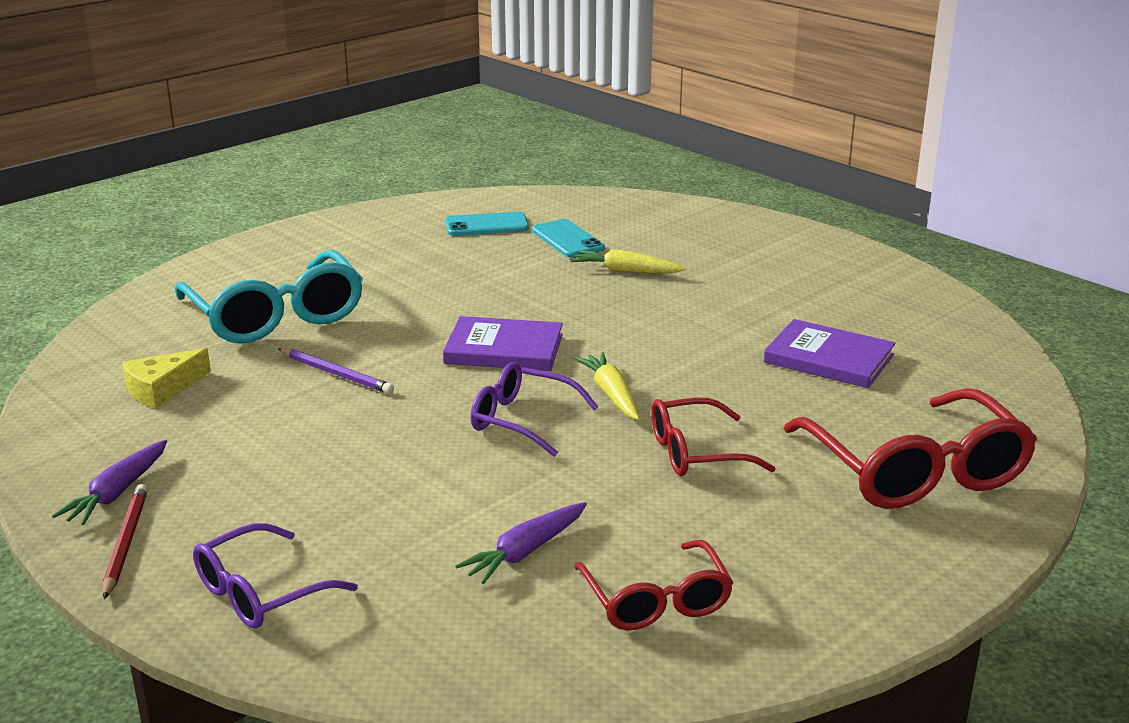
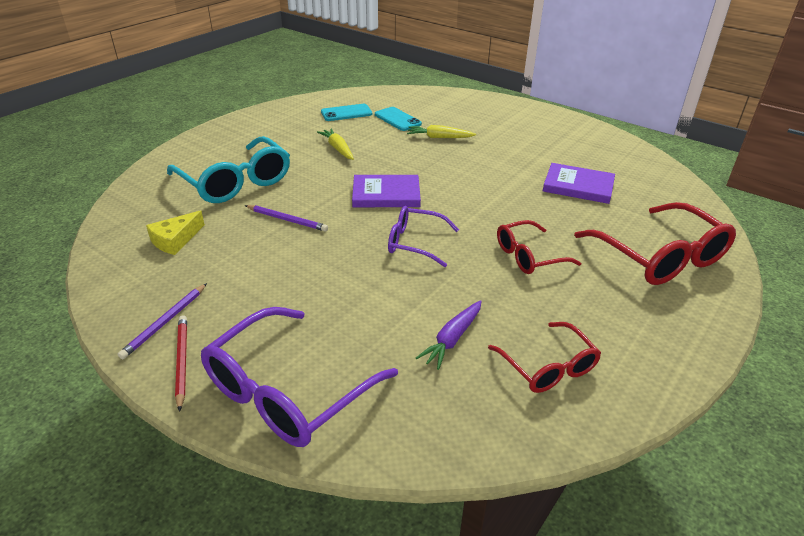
camera: 10 degrees left, 10 degrees up
(117, 493) = (165, 322): purple carrot -> purple pencil
(260, 592) = (288, 391): purple glasses -> purple glasses, size x1.70
(611, 394) = (462, 220): yellow carrot -> yellow carrot (338, 149)

